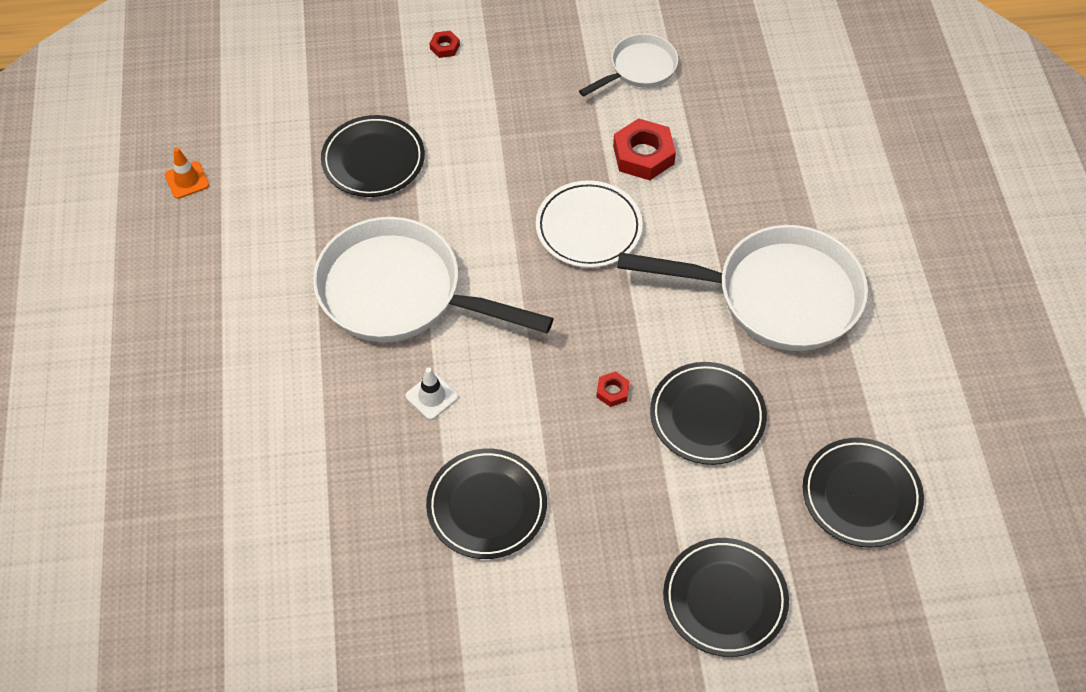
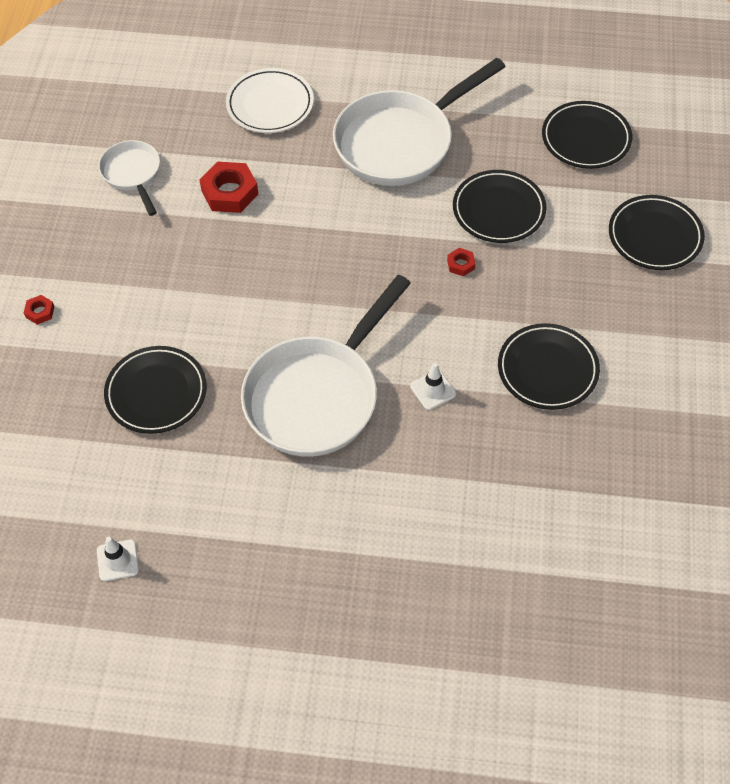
camera: 75 degrees left, 0 degrees up
(187, 180) = (118, 560): orange traffic cone -> white traffic cone
(588, 228) = (293, 246): white plate -> white plate (270, 104)
(776, 296) = (400, 142): white pan -> white pan turned 150 degrees counterclockwise

